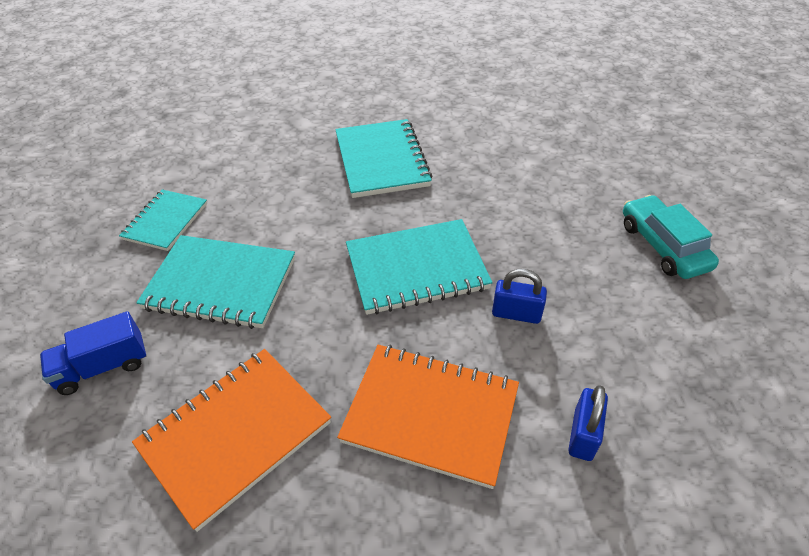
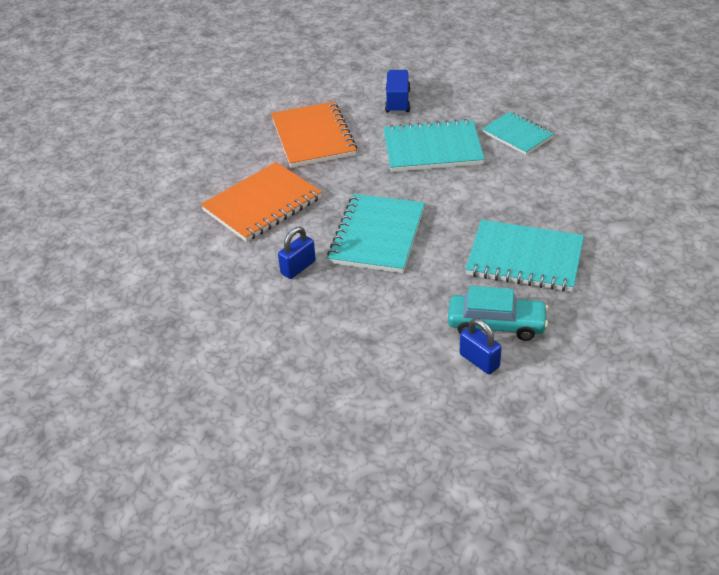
camera: 120 degrees right, 5 degrees down
(221, 284) = (432, 149): turquoise notebook -> turquoise notebook turned 45 degrees clockwise
(583, 434) = (196, 256): blue padlock -> blue padlock (479, 361)
(663, 246) = (289, 384): turquoise car -> turquoise car (496, 324)

